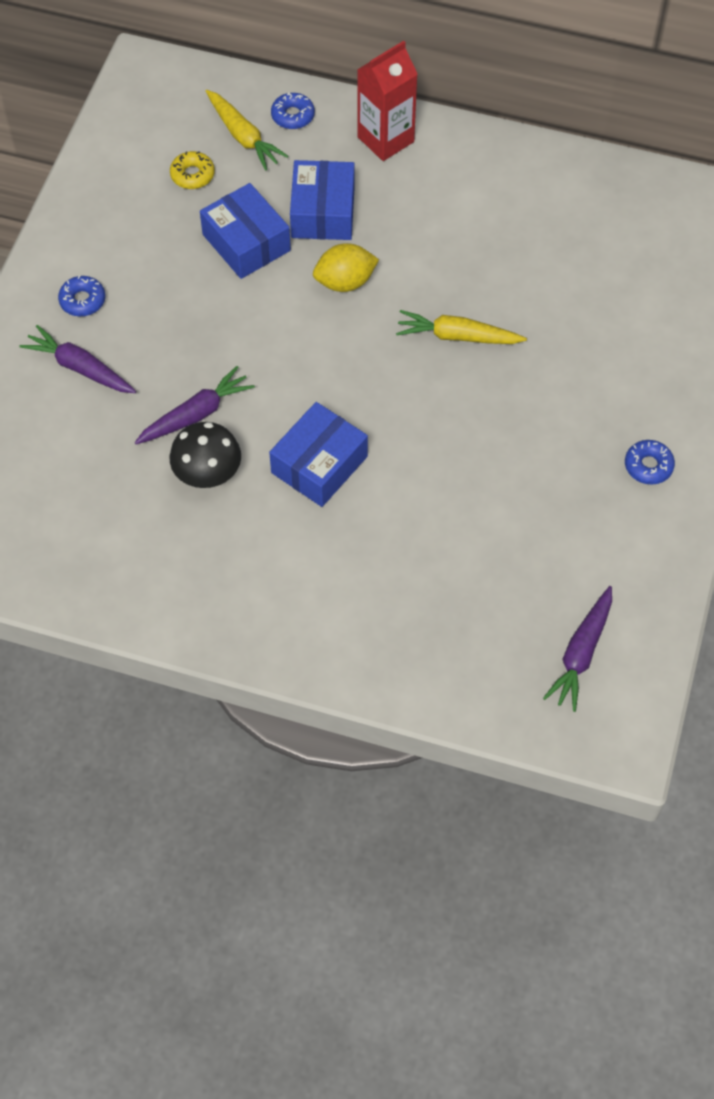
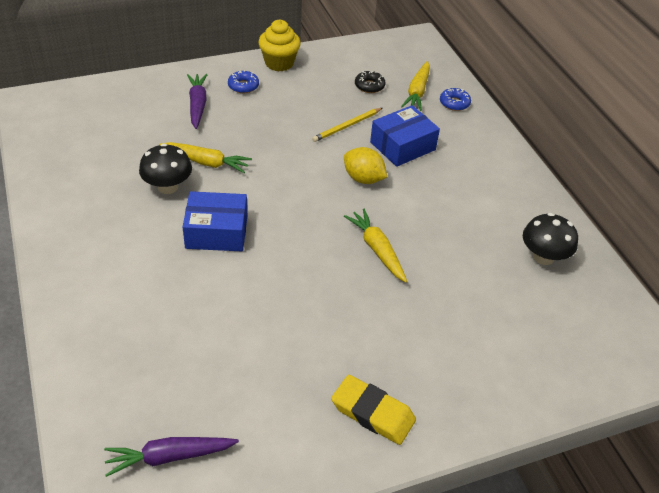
camera: 50 degrees right, 15 degrees down
(68, 237) = (279, 63): none -> yellow cupcake
(192, 175) = (369, 86): yellow donut -> black donut
(196, 414) = (206, 162): purple carrot -> yellow carrot
(246, 242) = (347, 126): blue box -> yellow pencil
(385, 139) = (485, 147): red carton -> none
(574, 205) = (543, 257): none -> black mushroom
(648, 466) = (372, 413): blue donut -> yellow eraser

